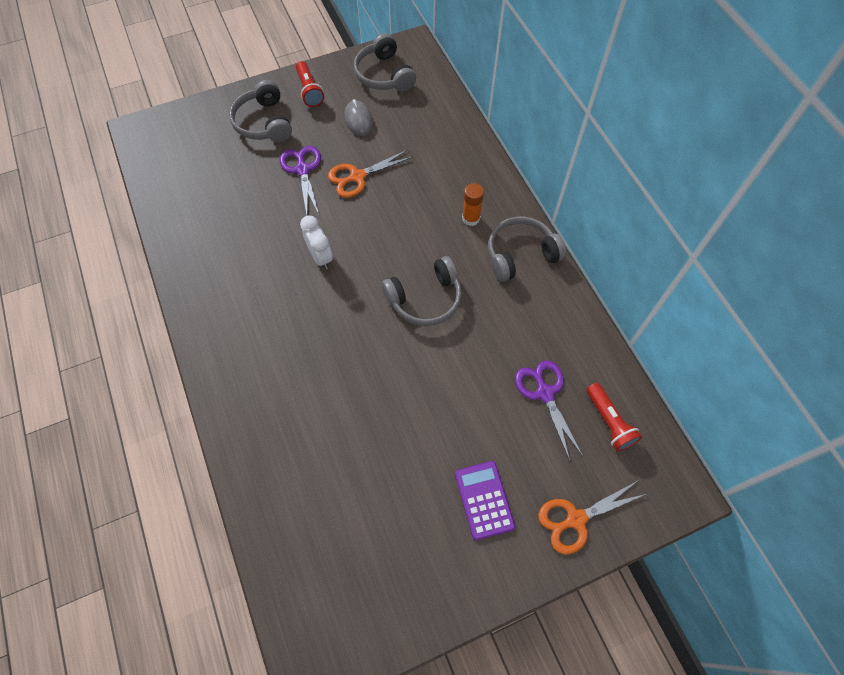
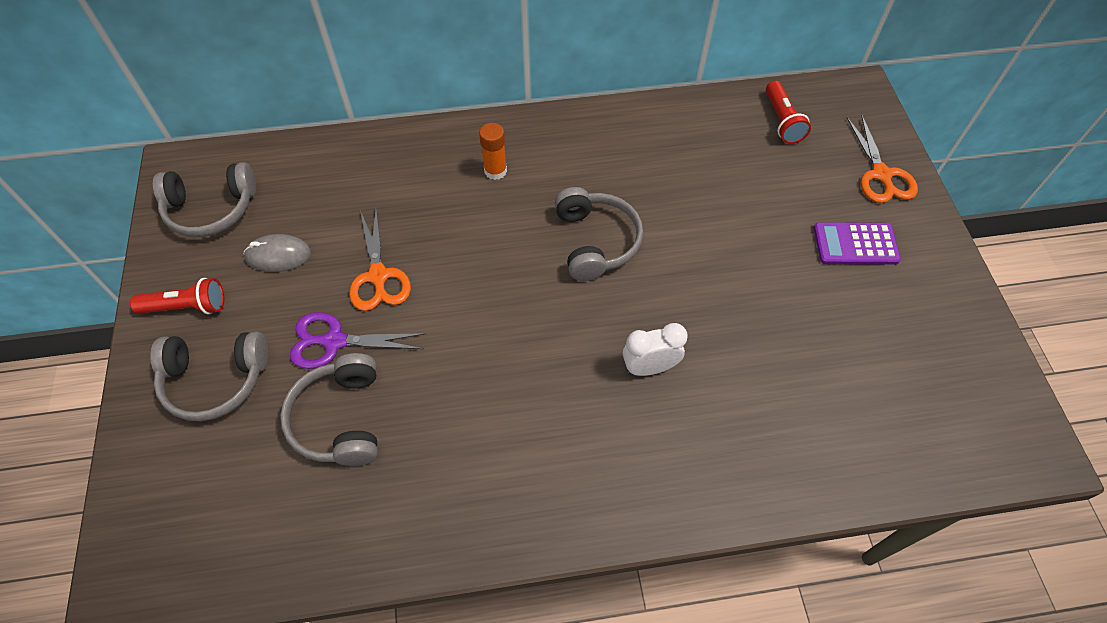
camera: 75 degrees left, 5 degrees down
(320, 257) = (495, 345): white clock -> white clock (649, 367)
(520, 254) = (562, 138): grey headphones -> grey headphones (340, 419)
(545, 393) = (742, 162): purple scissors -> none
(609, 422) = (782, 121): red flashlight -> red flashlight turned 90 degrees clockwise

